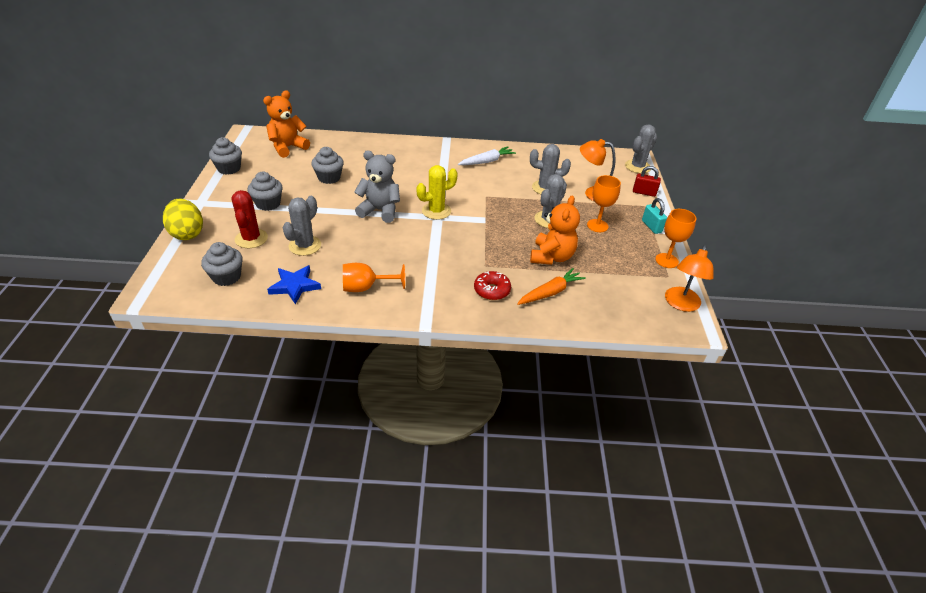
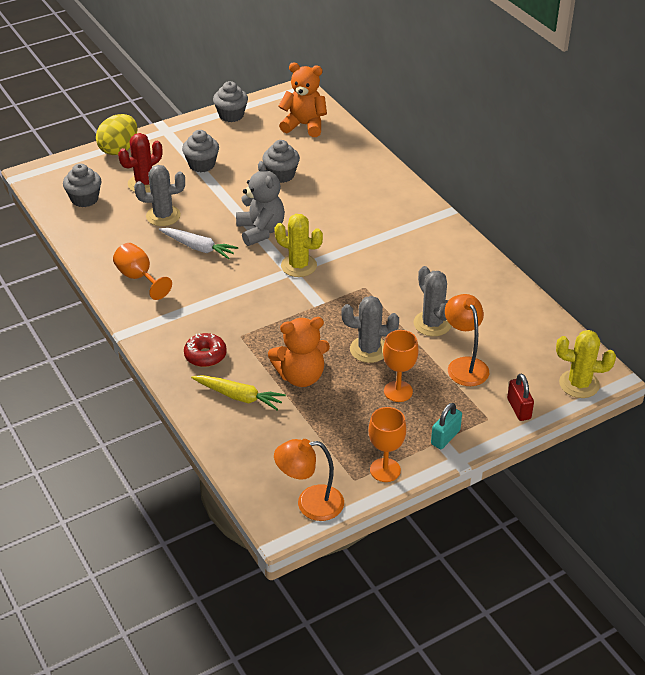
camera: 60 degrees right, 0 degrees up
(295, 286) = (105, 239): blue star -> none
(487, 161) = (437, 259): white carrot -> white carrot (198, 248)
(550, 292) = (239, 397): orange carrot -> yellow carrot
(637, 167) = (579, 384): grey cactus -> yellow cactus

